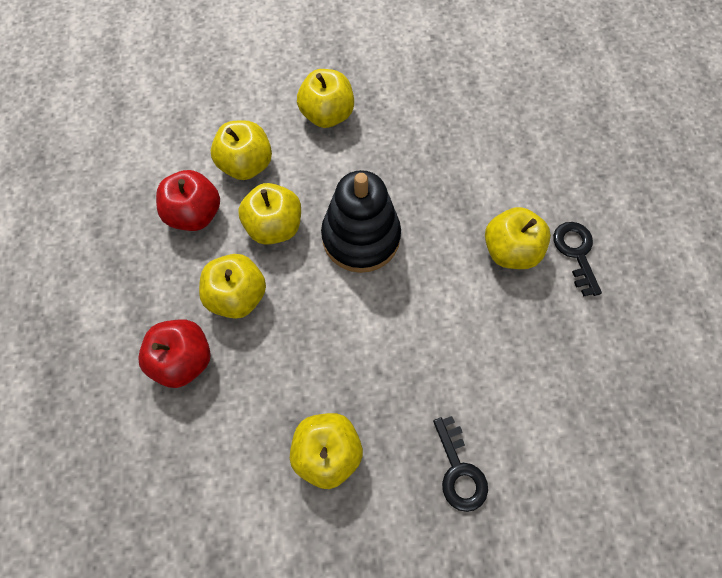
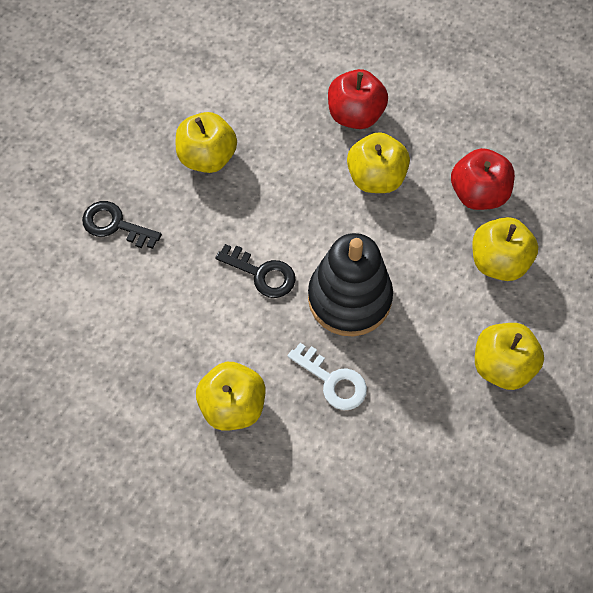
camera: 130 degrees right, 5 degrees down
(275, 226) = (416, 242): yellow apple -> none
(432, 202) = (333, 381): none -> white key
(576, 253) = (180, 459): black key -> black key (262, 273)

